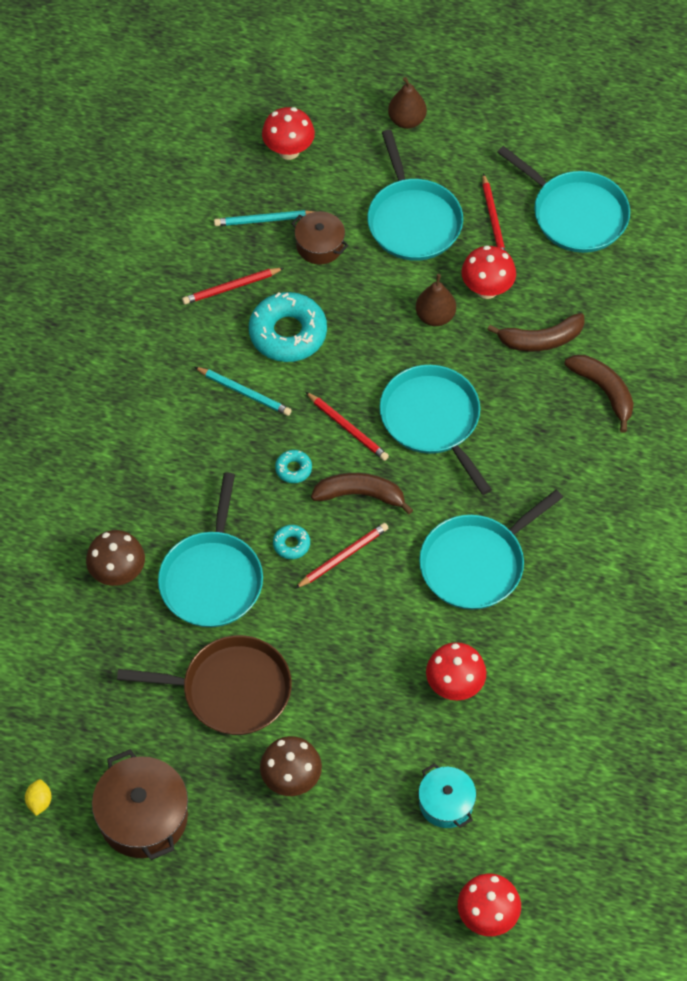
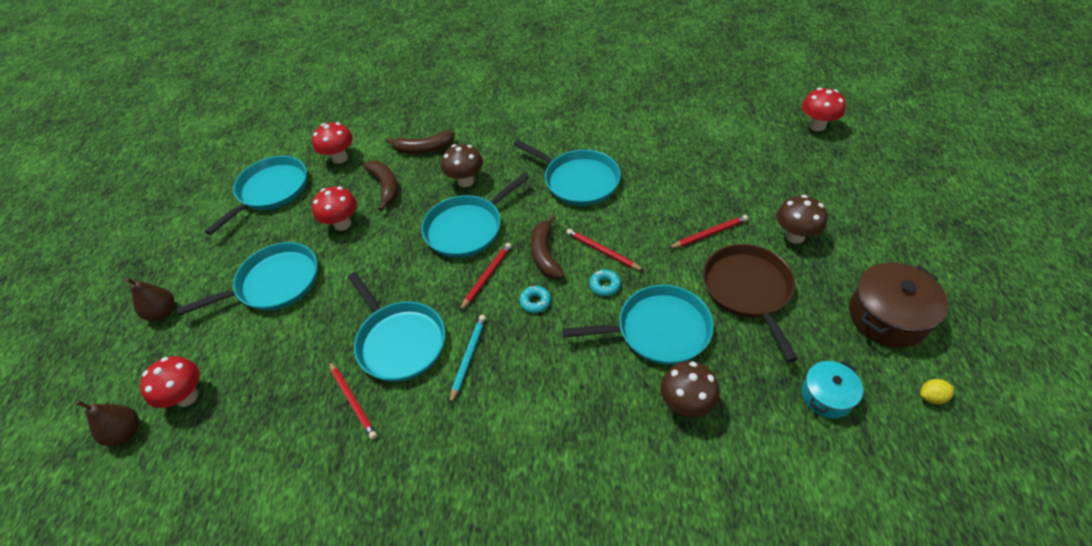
camera: 100 degrees left, 10 degrees down
(264, 220) = (271, 394): turquoise pencil -> none
(288, 333) = (400, 341): turquoise donut -> turquoise pan
(320, 245) = (302, 342): brown pot -> none
(435, 316) = (371, 248): brown pear -> brown pear (126, 432)
(446, 803) = (758, 157): turquoise pot -> turquoise pot (826, 396)
(454, 685) = (674, 171): red mushroom -> red mushroom (340, 158)
(493, 220) = (275, 234): red pencil -> red pencil (709, 234)
(520, 432) = (465, 181): none -> brown mushroom
(604, 391) = (423, 149): brown banana -> brown banana turned 135 degrees counterclockwise

